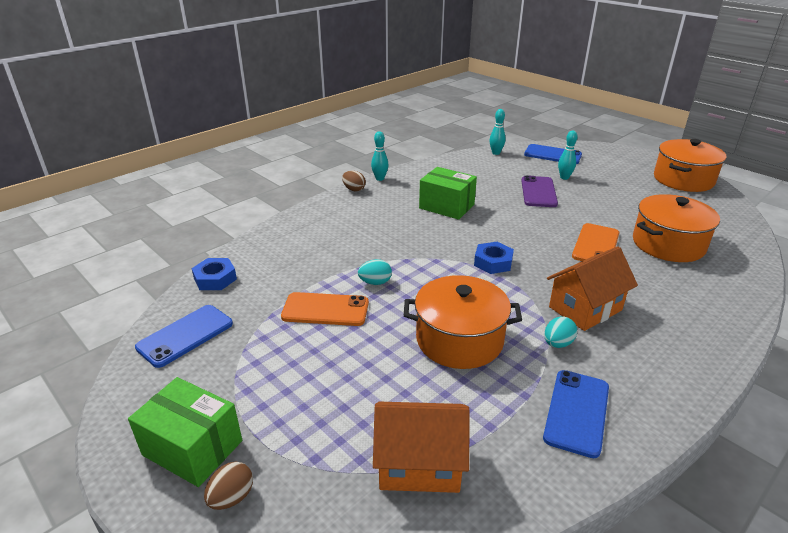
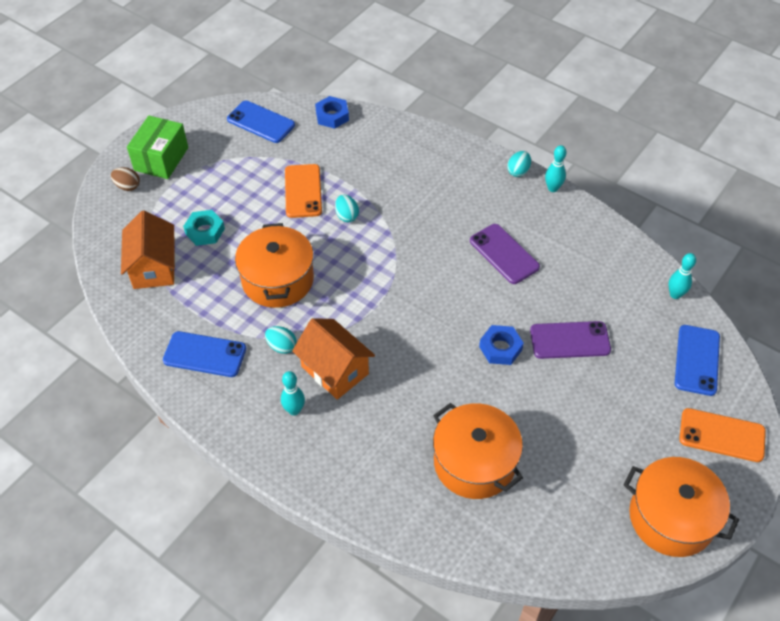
camera: 80 degrees right, 20 degrees up
(354, 189) = (518, 171): brown egg -> turquoise egg
(363, 402) = (205, 231): none -> turquoise nut
(446, 206) = (504, 254): green box -> purple phone
(493, 262) = (398, 299): blue nut -> blue nut (500, 348)
(564, 177) = (623, 370): turquoise bowling pin -> turquoise bowling pin (294, 410)
(596, 245) = (454, 390): orange phone -> orange phone (722, 435)

